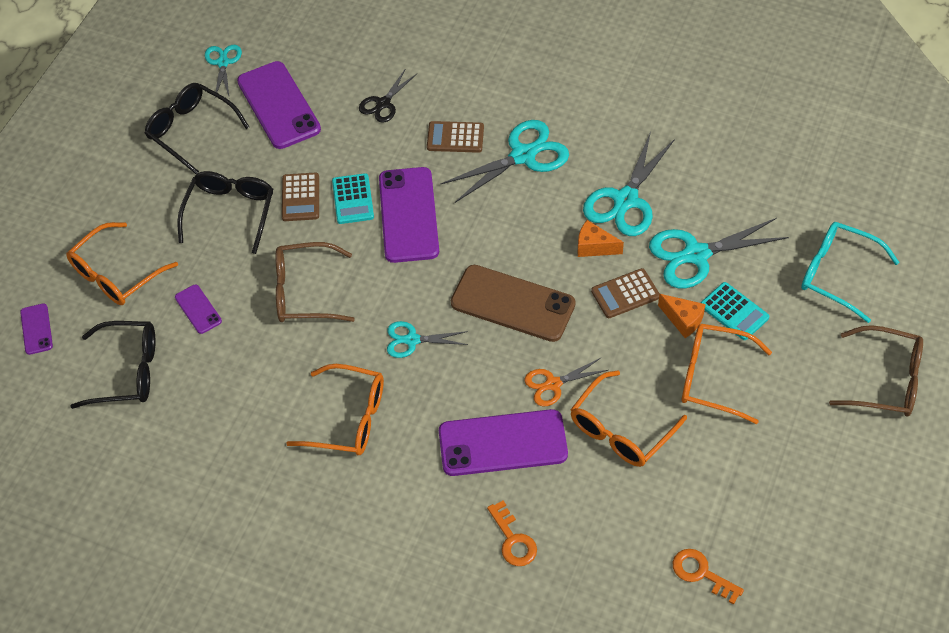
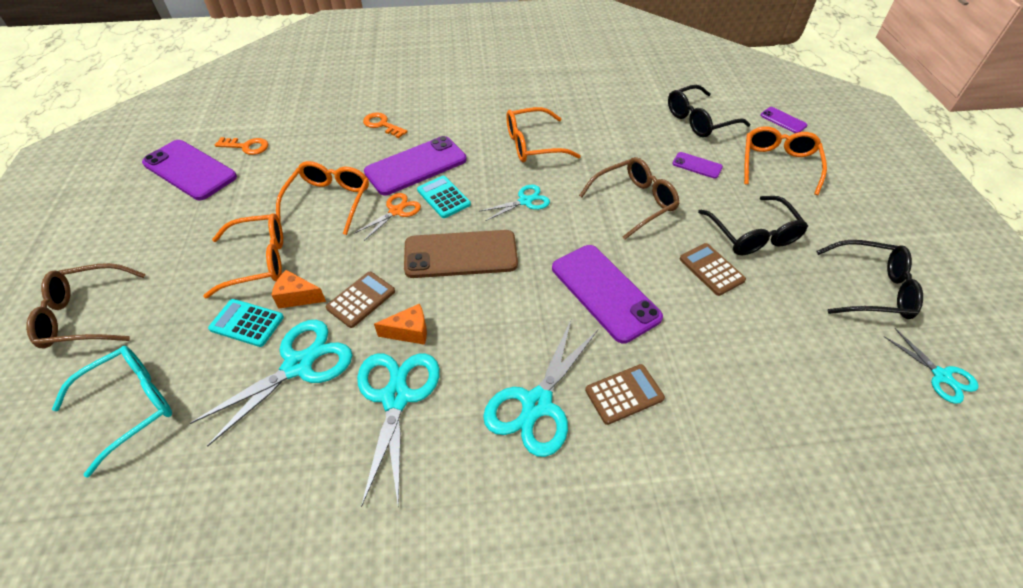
camera: 150 degrees right, 5 degrees down
(279, 105) = (830, 351): purple phone -> purple phone (189, 170)
(353, 199) = (666, 286): turquoise calculator -> turquoise calculator (443, 197)
(383, 104) = (733, 402): black scissors -> none
(837, 274) = (131, 406): turquoise glasses -> turquoise glasses turned 45 degrees counterclockwise

